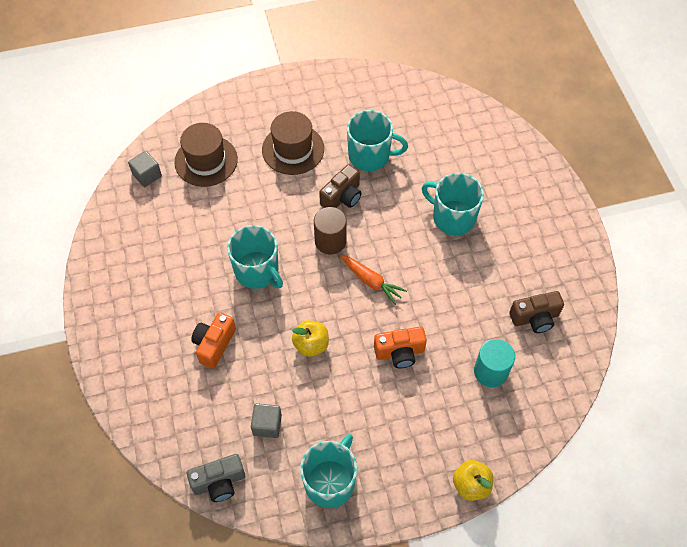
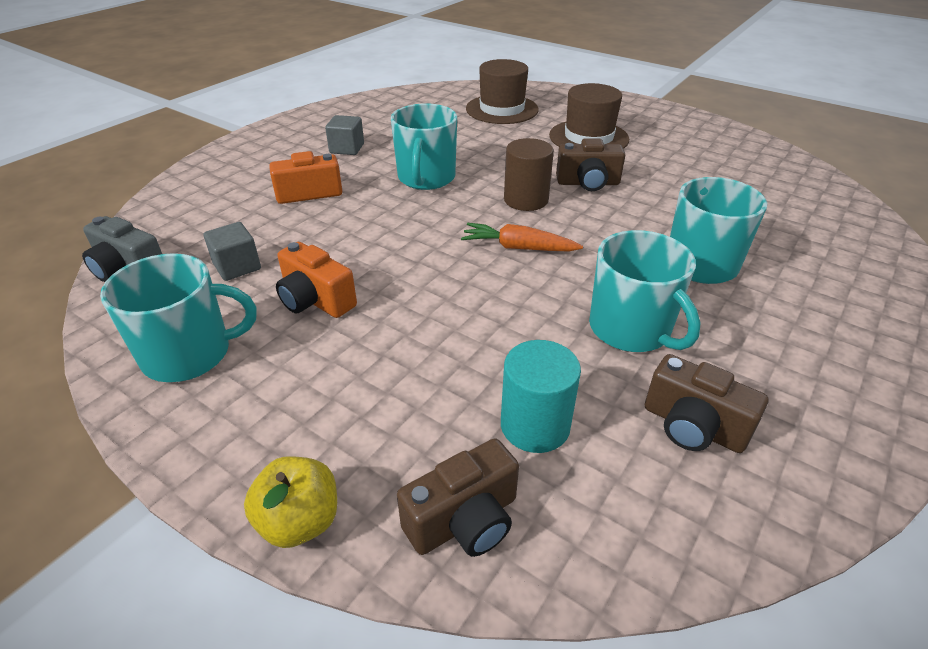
camera: 50 degrees right, 20 degrees down
(147, 175) = (445, 95): grey cube -> grey cube (347, 148)
(311, 344) = (379, 247): yellow apple -> none
(370, 156) = (664, 176): turquoise mug -> turquoise mug (631, 329)
(371, 281) = (518, 247): orange carrot -> orange carrot turned 105 degrees clockwise
(400, 352) = (452, 317): orange camera -> orange camera (315, 300)
(514, 429) = (464, 521): none -> brown camera

